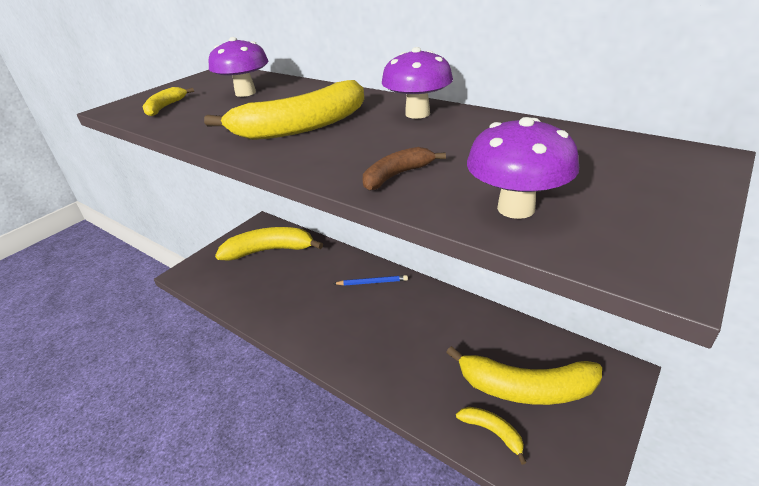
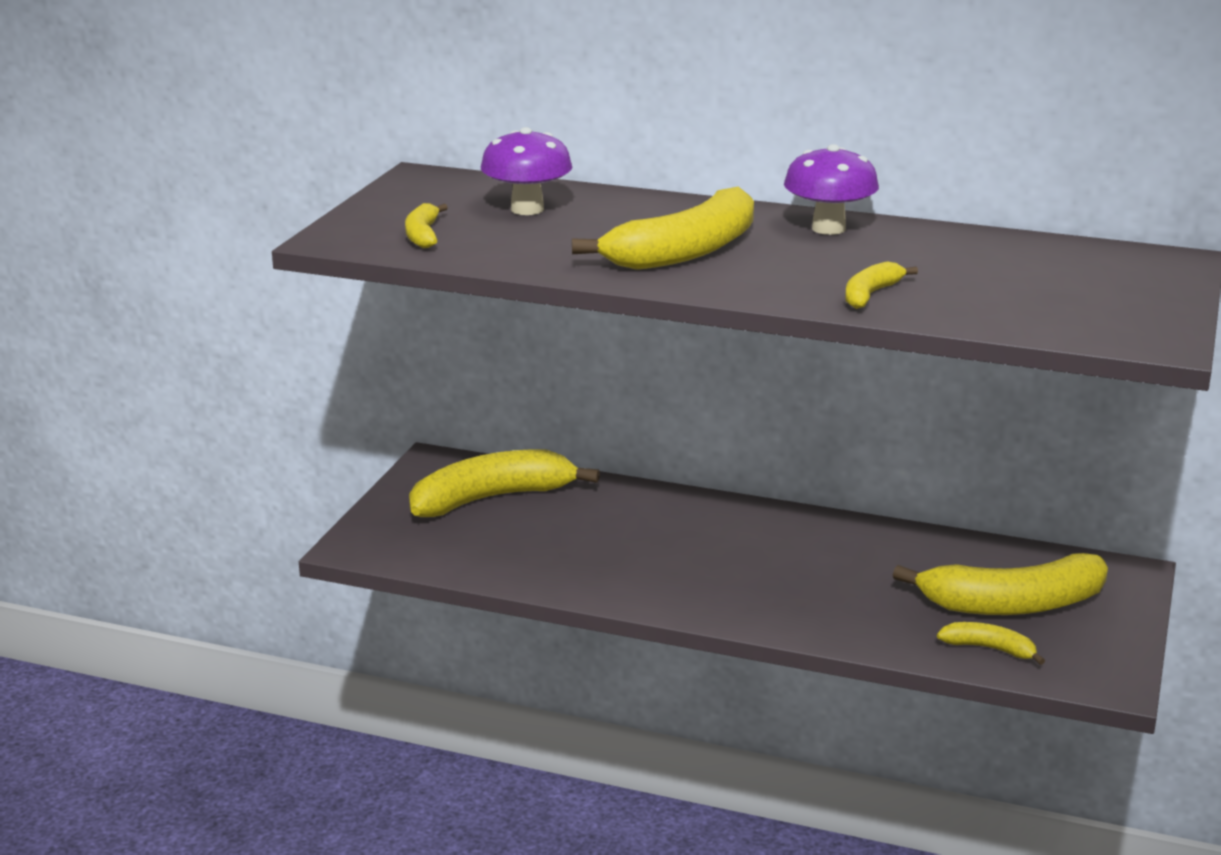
camera: 20 degrees left, 10 degrees down
(372, 282) = (715, 520): blue pencil -> none
(397, 175) = (870, 294): brown banana -> yellow banana
(516, 208) = (1018, 313): purple mushroom -> none

